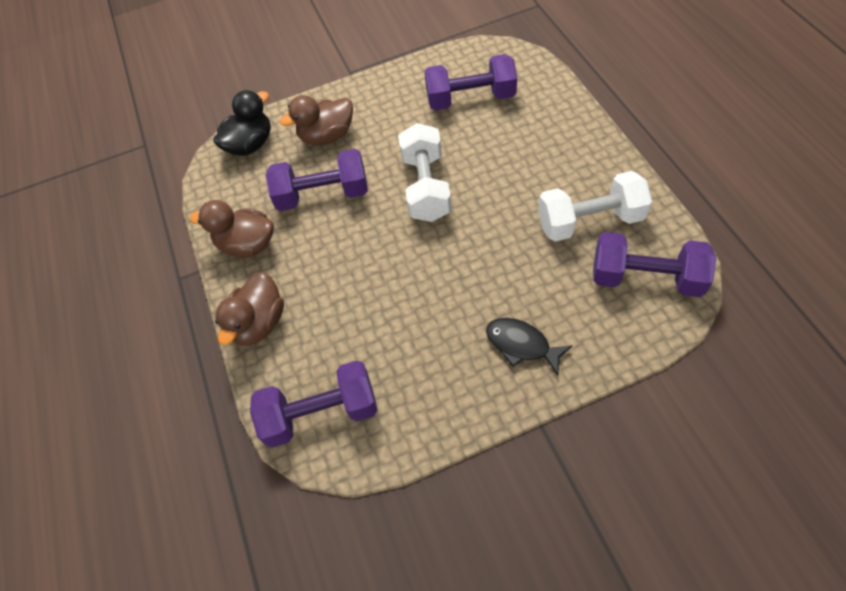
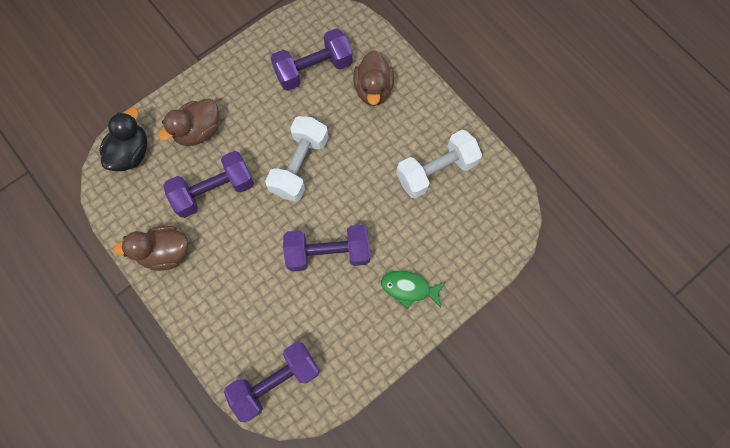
camera: 25 degrees left, 15 degrees up
(259, 323) = (201, 320): brown duck -> brown duck (373, 89)
(426, 187) = (300, 166): white dumbbell -> white dumbbell turned 45 degrees clockwise
(521, 345) = (409, 288): black fish -> green fish
(645, 278) = (486, 212): purple dumbbell -> purple dumbbell (328, 252)

